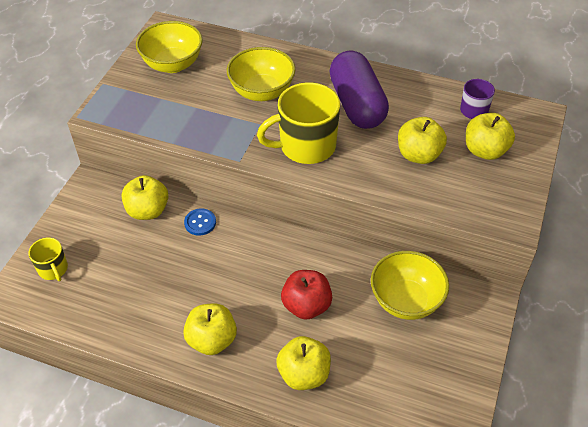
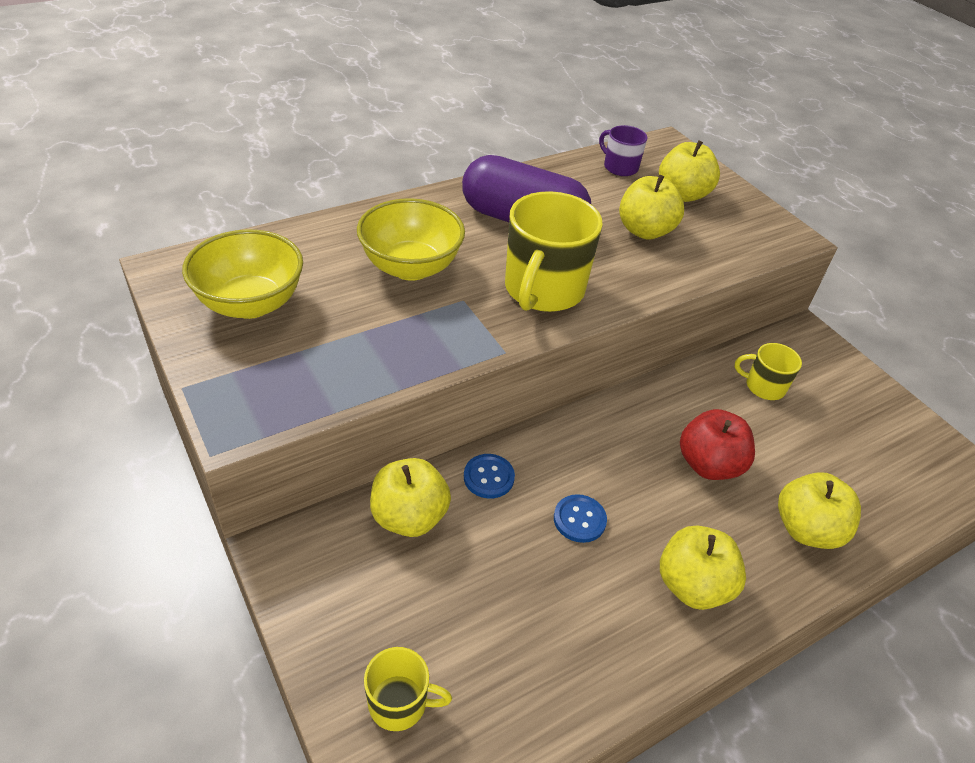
camera: 55 degrees left, 5 degrees down
(209, 272) = (579, 519): none -> blue button
(406, 301) = (763, 386): yellow bowl -> yellow mug

